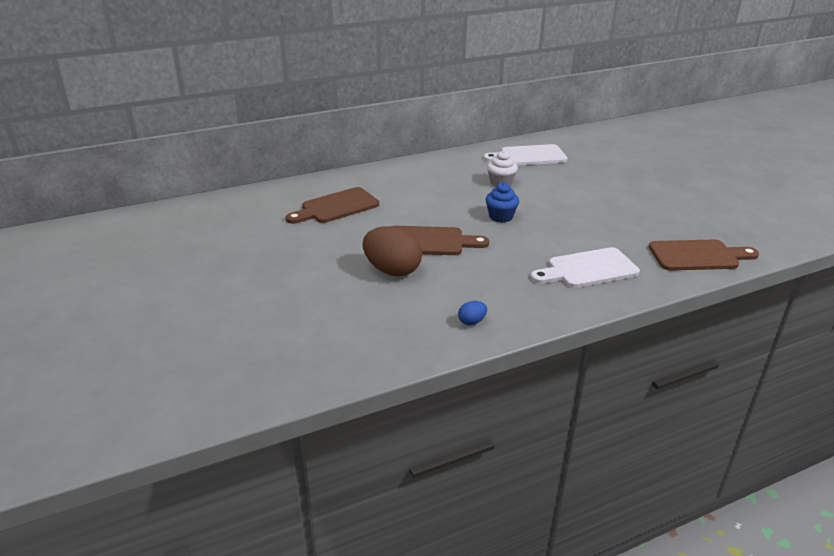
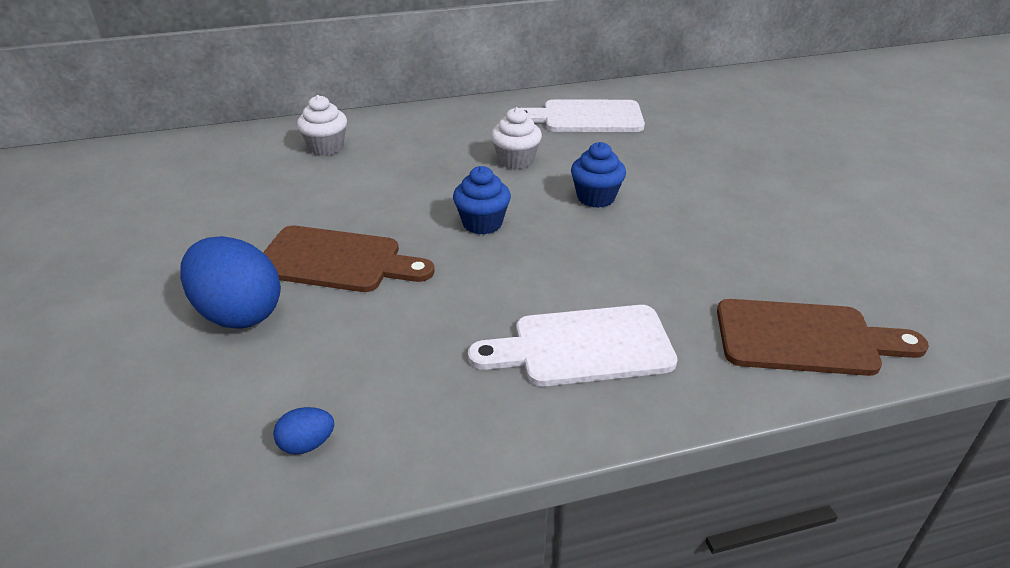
camera: 10 degrees right, 5 degrees up
(336, 207) = (232, 183): brown cutting board -> none
(380, 183) = (326, 147): none -> white cupcake
(392, 270) = (239, 313): brown egg -> blue egg
(558, 199) = (596, 197): none -> blue cupcake

